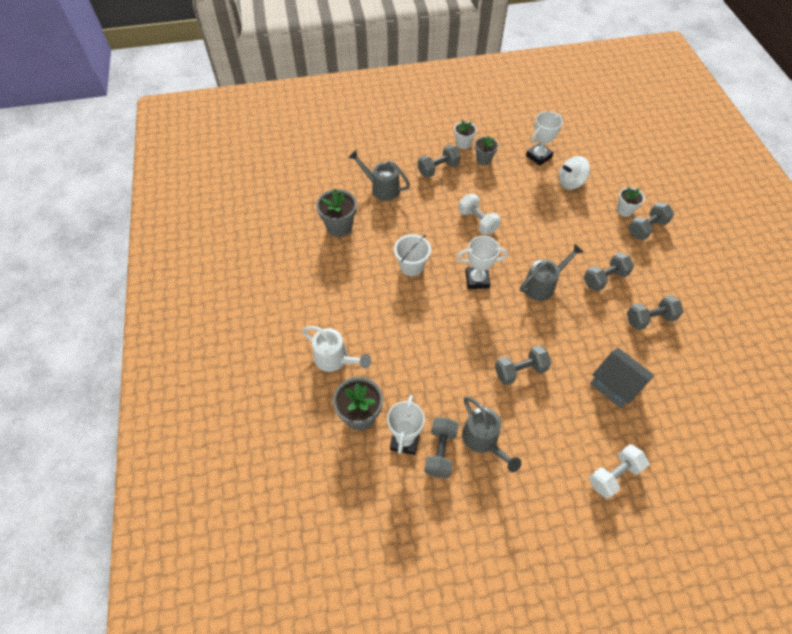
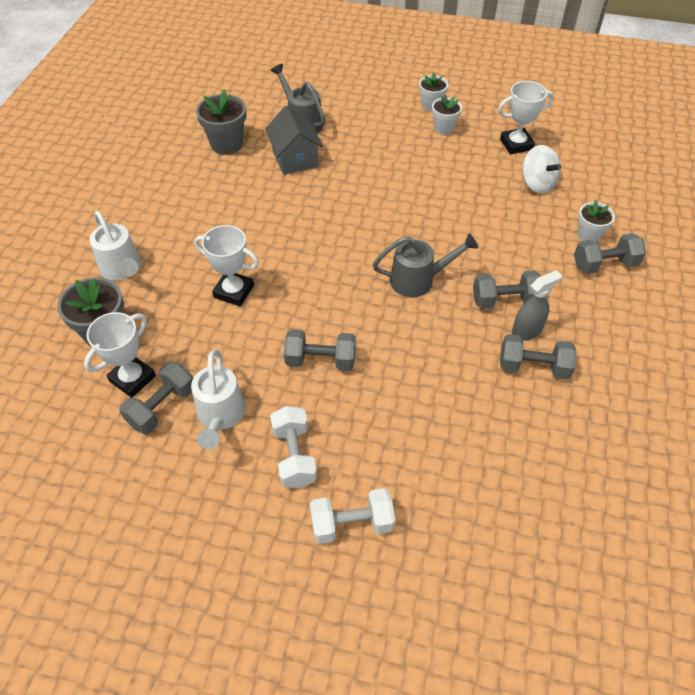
camera: 25 degrees right, 5 degrees down
(411, 266) = (276, 208): white bucket -> none
(438, 169) = (381, 122): grey dumbbell -> none
(477, 221) = (388, 188): white dumbbell -> white dumbbell (294, 456)
(477, 279) = (342, 247): white trophy -> white trophy (234, 291)
(483, 159) = (444, 128): grey flower pot -> white flower pot
(483, 440) = (220, 416): grey watering can -> white watering can
(570, 182) = (537, 183): white spinning top -> white spinning top turned 135 degrees counterclockwise
(615, 385) = (430, 423): grey house -> grey house (295, 158)
(630, 295) = (527, 331): none -> grey spray bottle

